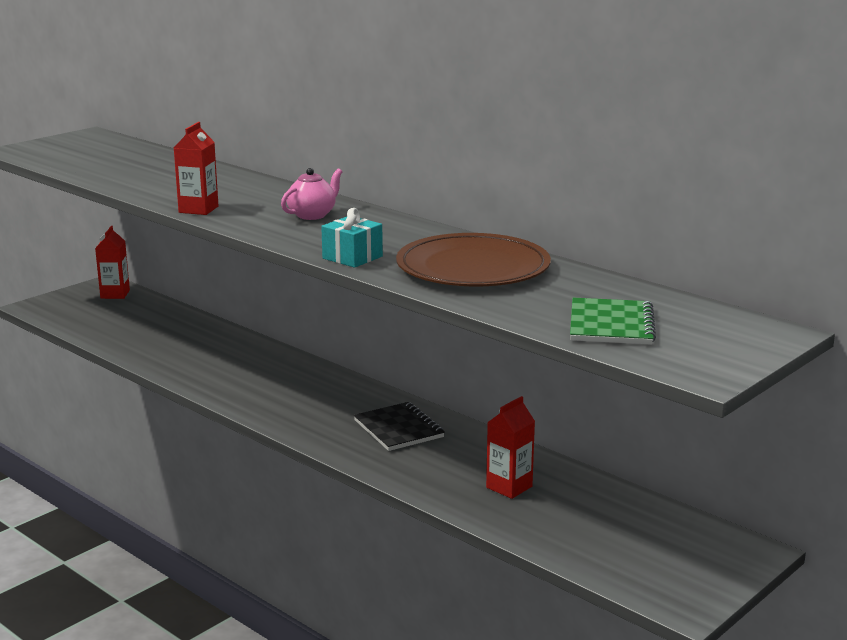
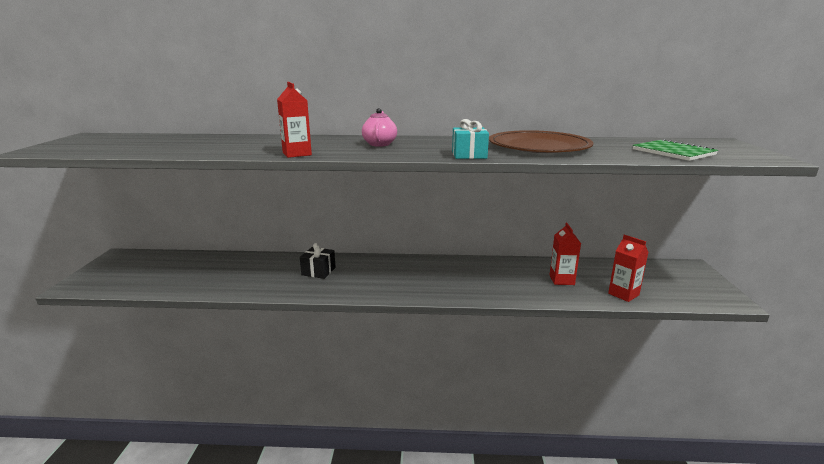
camera: 40 degrees left, 0 degrees up
(115, 294) = (137, 259): red carton -> red carton (623, 294)
(254, 369) = (318, 271): none -> black gift
(398, 429) = (458, 273): black notebook -> none

